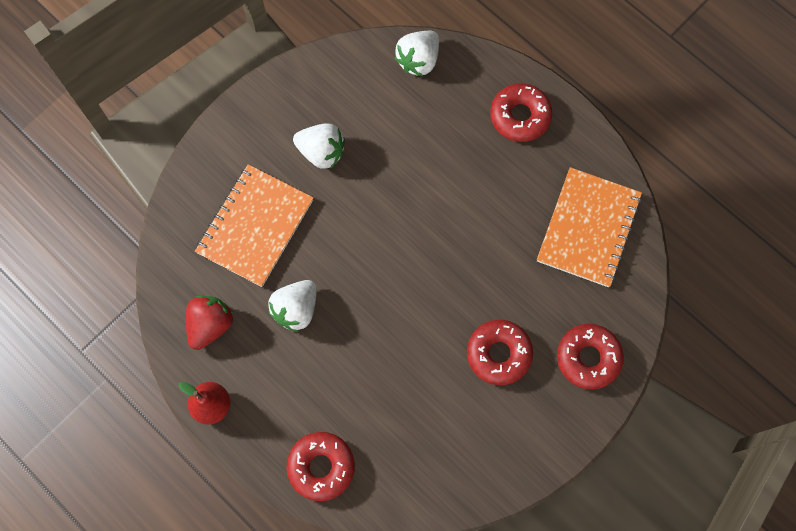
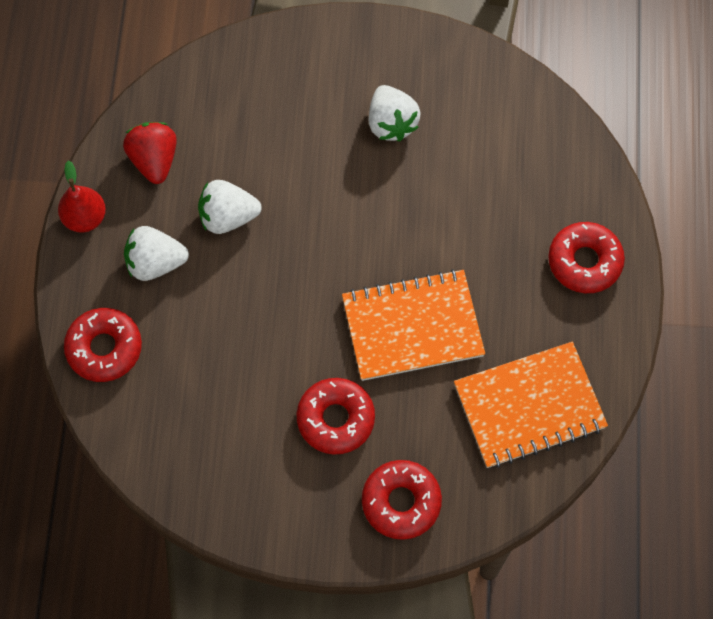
camera: 50 degrees right, 5 degrees down
(210, 325) = (154, 160): red strawberry -> red strawberry turned 90 degrees counterclockwise
(255, 226) = (273, 125): orange notebook -> orange notebook (412, 326)
(418, 60) = (556, 133): white strawberry -> white strawberry (155, 263)

